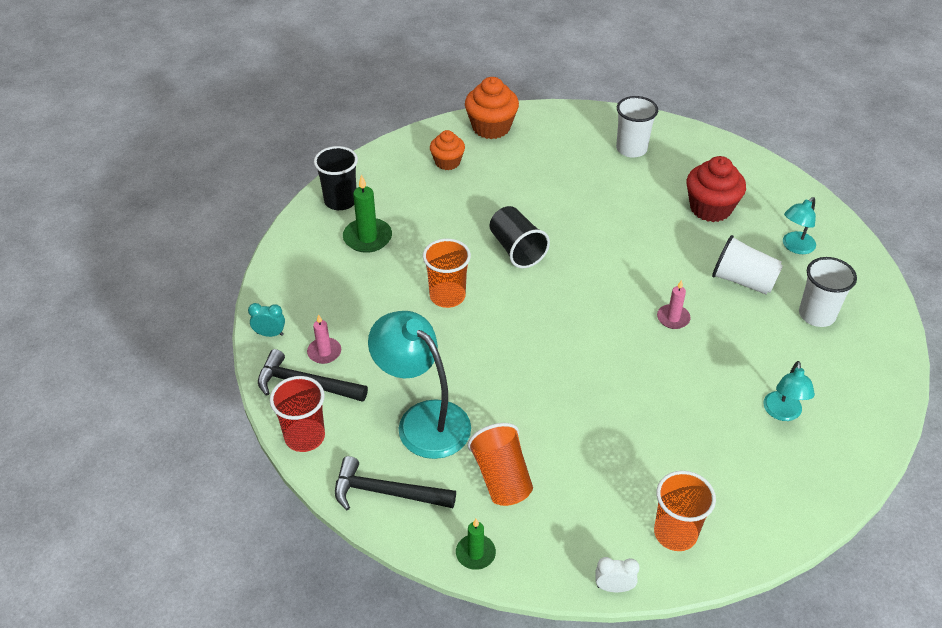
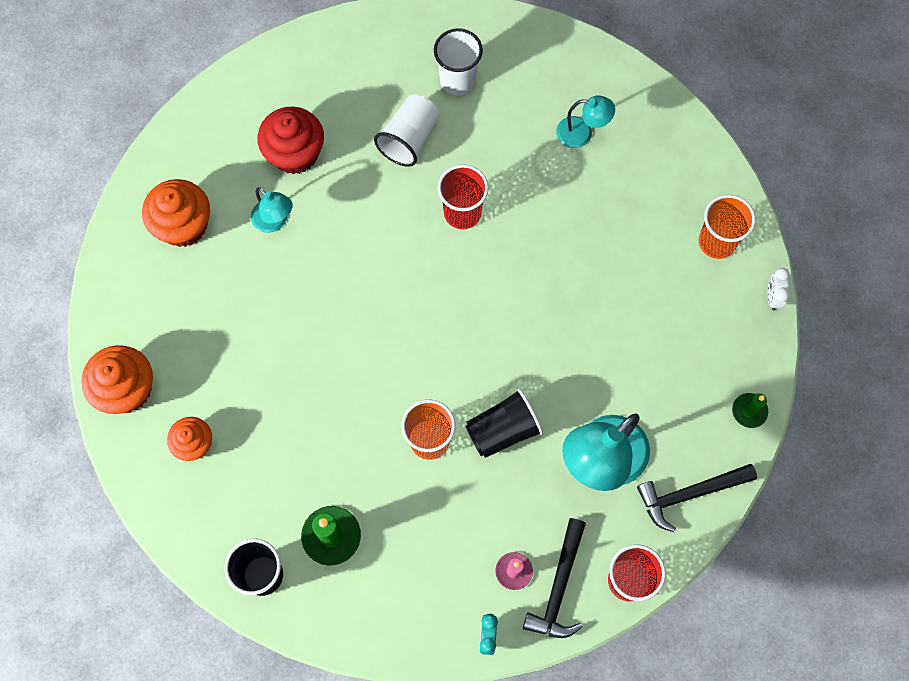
camera: 90 degrees left, 25 degrees up
(386, 492) = (689, 494): black hammer -> black hammer turned 60 degrees clockwise
(501, 478) = (667, 387): orange cup -> none
(516, 249) = (356, 364): black cup -> black cup (503, 430)
(631, 149) = (183, 225): white cup -> orange cupcake
(673, 318) = (462, 213): pink candle -> red cup
(794, 247) = (359, 81): turquoise lamp -> turquoise lamp (274, 221)

